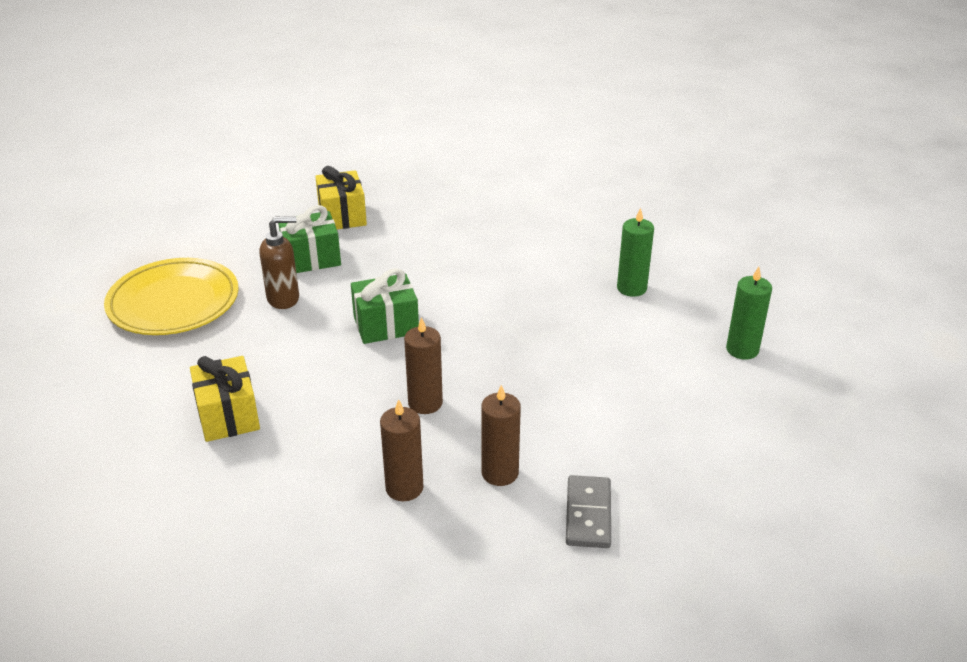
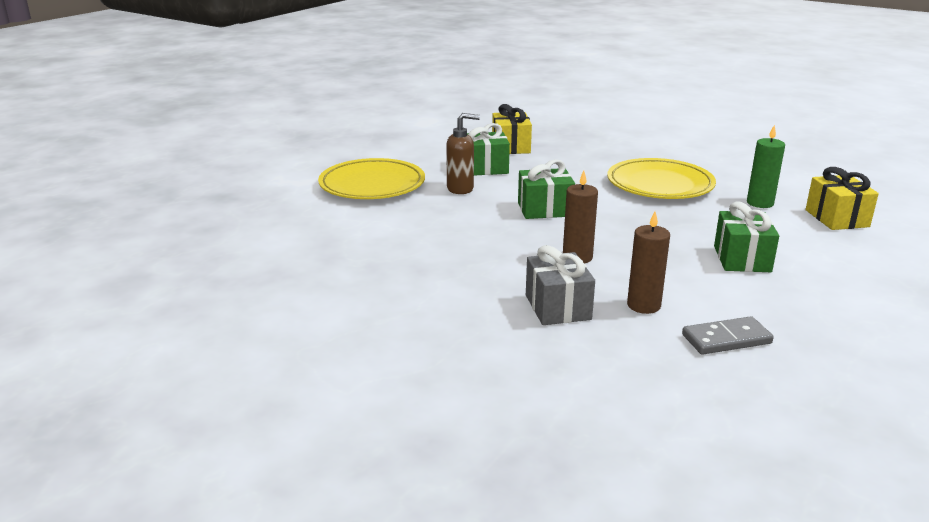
camera: 10 degrees right, 10 degrees down
(228, 415) = (410, 251): yellow gift -> yellow gift (837, 218)
(404, 488) = (558, 307): brown candle -> grey gift
(519, 267) = (660, 184): none -> yellow plate
(588, 514) = (726, 339): grey domino -> grey domino turned 60 degrees clockwise
(608, 384) = (742, 259): none -> green gift
(742, 350) = (866, 247): green candle -> none

